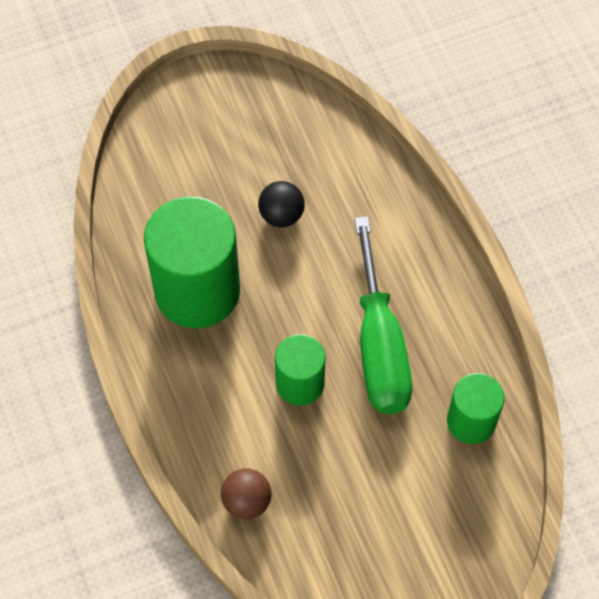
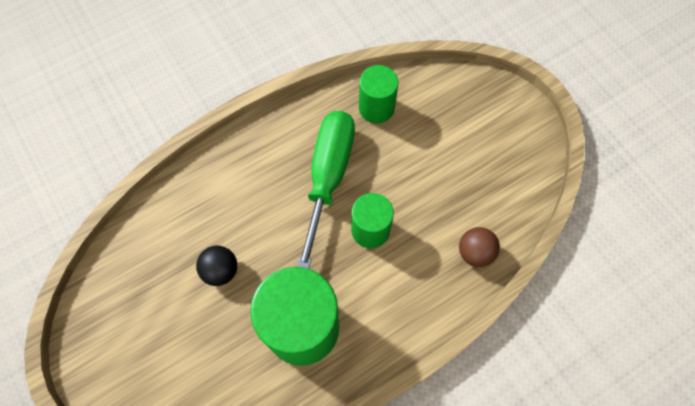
camera: 100 degrees left, 5 degrees up
(379, 346) = (328, 177): green screwdriver -> green screwdriver turned 60 degrees counterclockwise

